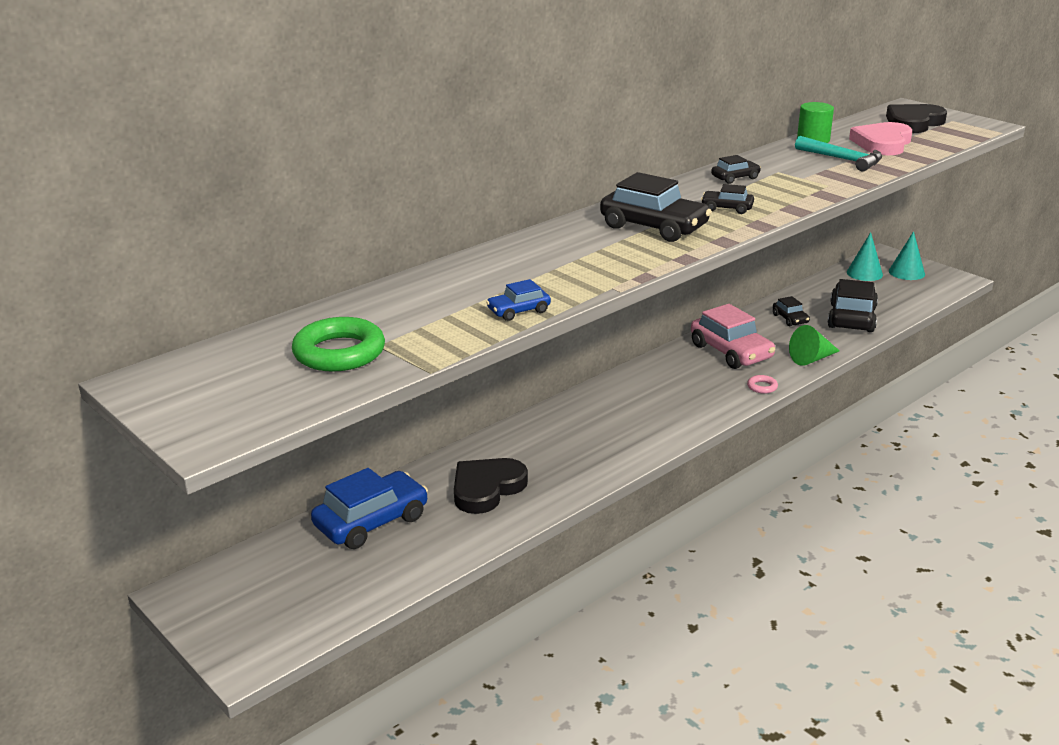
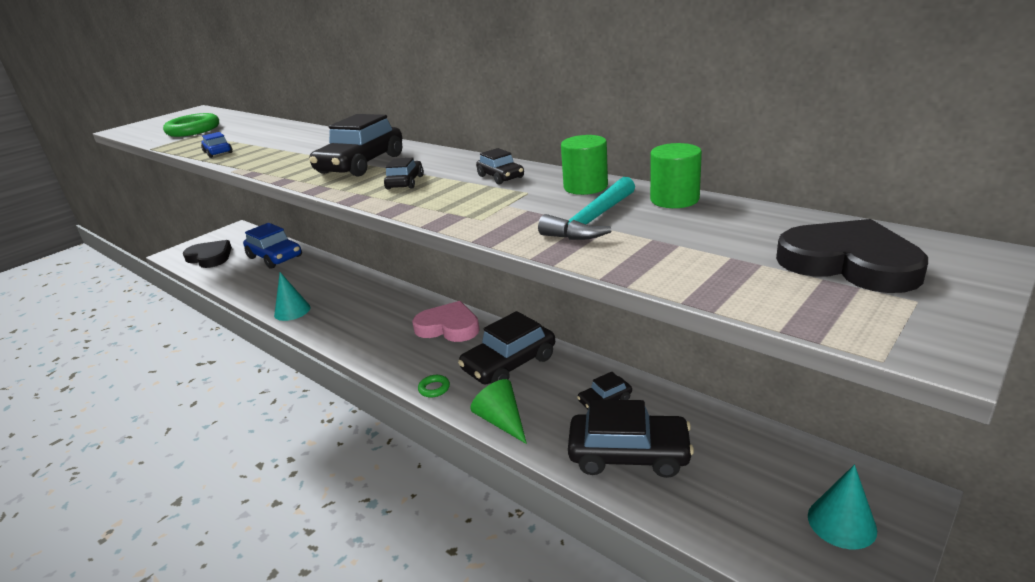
camera: 85 degrees right, 0 degrees up
(486, 488) = (297, 283): black heart -> black heart (210, 257)
(731, 352) = (509, 364): pink car -> black car
(762, 387) = (434, 388): pink ring -> green ring
(775, 157) = (585, 187): none -> green cylinder
(864, 273) = (800, 469): turquoise cone -> turquoise cone (292, 311)
(882, 143) = (691, 242): pink heart -> pink heart (448, 327)

